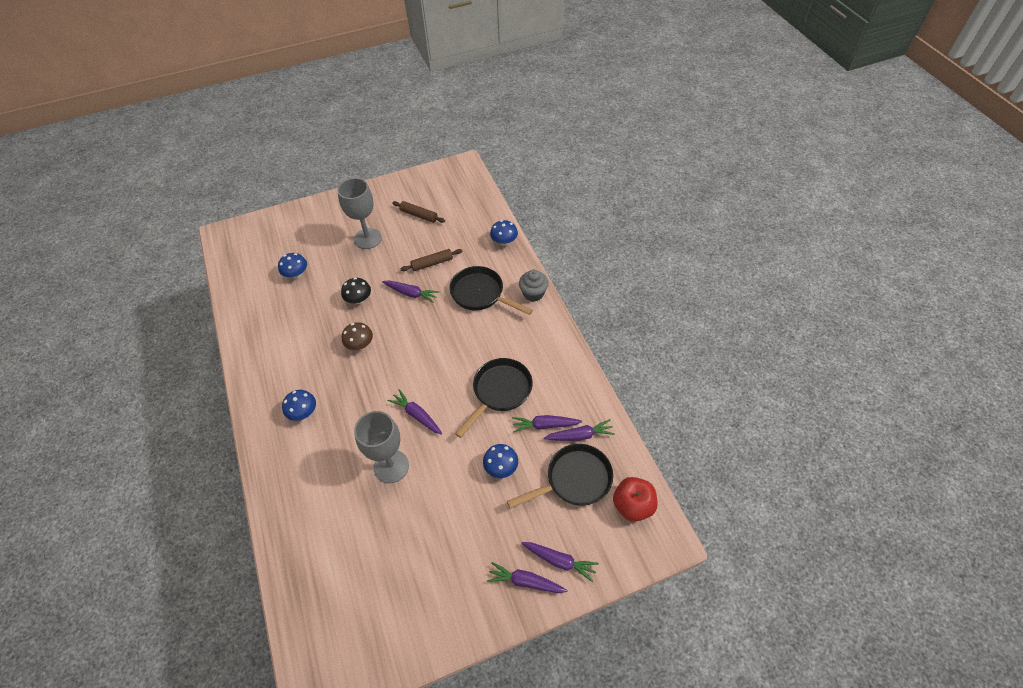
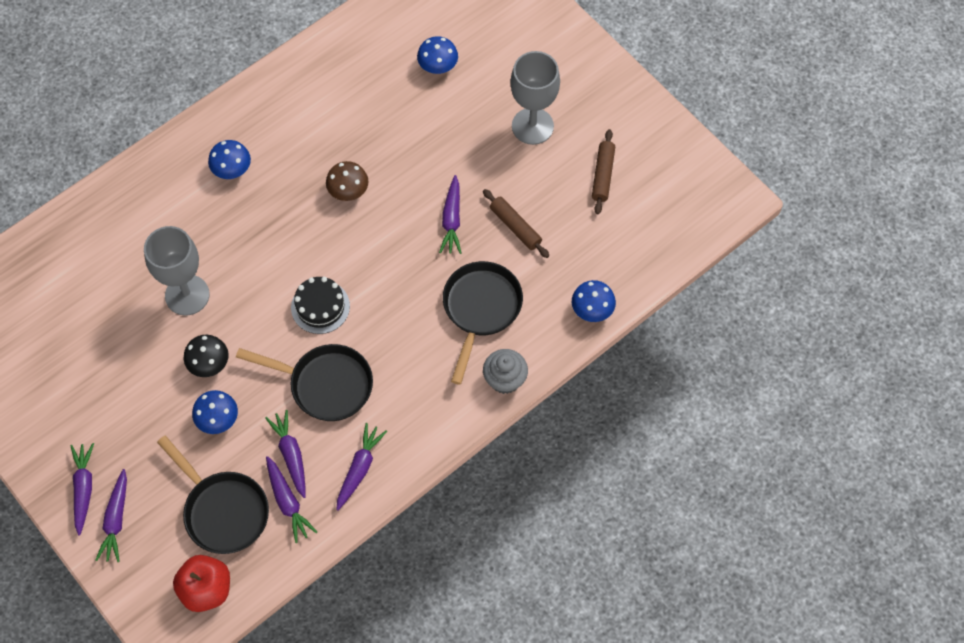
camera: 70 degrees right, 10 degrees up
(359, 299) = (420, 159): black mushroom -> black mushroom (209, 364)
(417, 415) = (263, 298): purple carrot -> purple carrot (359, 468)
(439, 381) = (320, 307): none -> black cake

